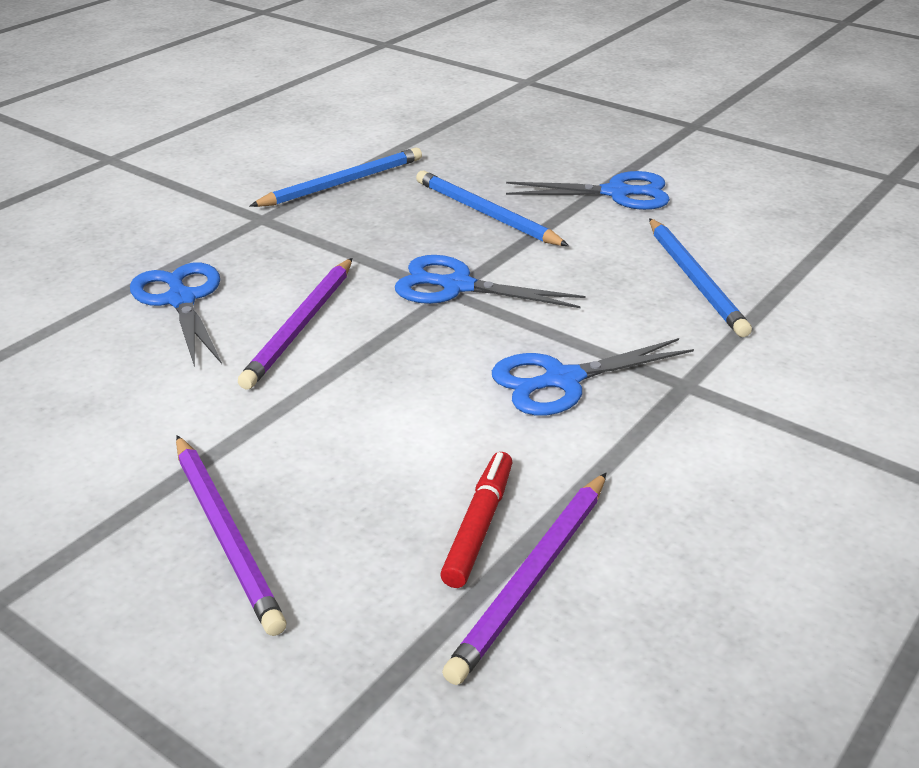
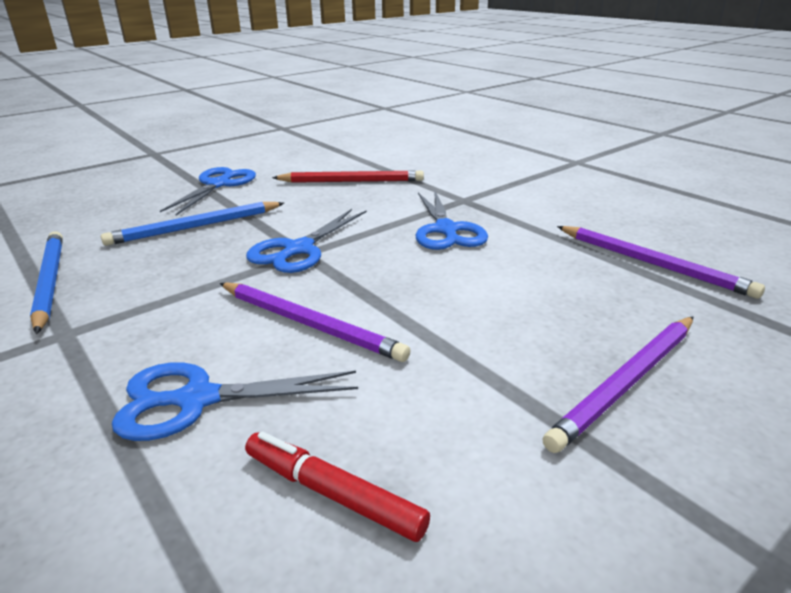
camera: 75 degrees left, 5 degrees down
(226, 535) = (627, 383): purple pencil -> purple pencil turned 150 degrees clockwise
(478, 527) = (605, 274): red marker -> red marker (334, 494)
(695, 280) = (351, 181): blue pencil -> red pencil

